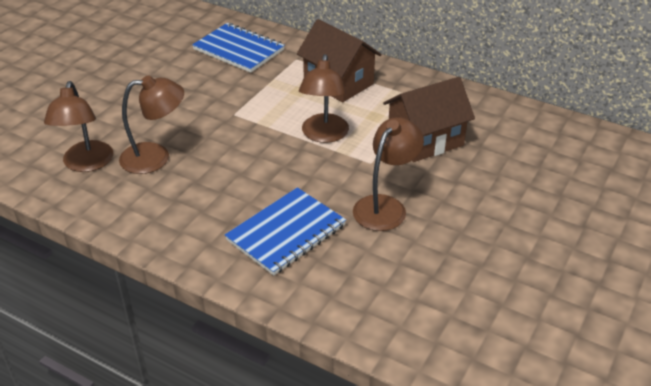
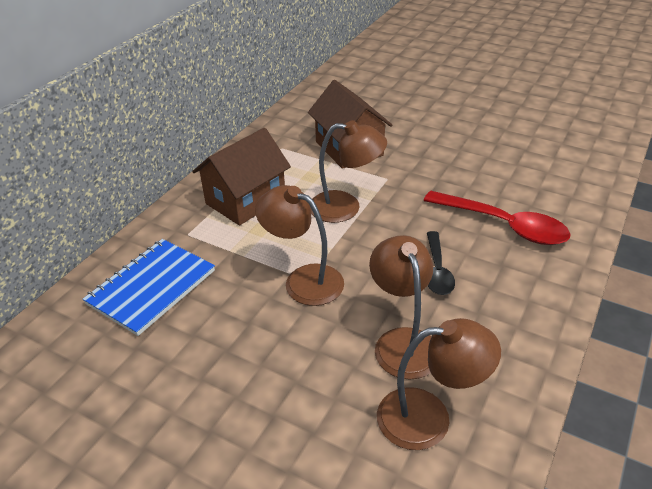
camera: 90 degrees left, 0 degrees up
(229, 182) = (437, 270): none -> black spoon
(286, 233) = (503, 225): blue notebook -> red spoon
(385, 206) = (448, 170): brown lamp -> brown lamp (303, 280)

